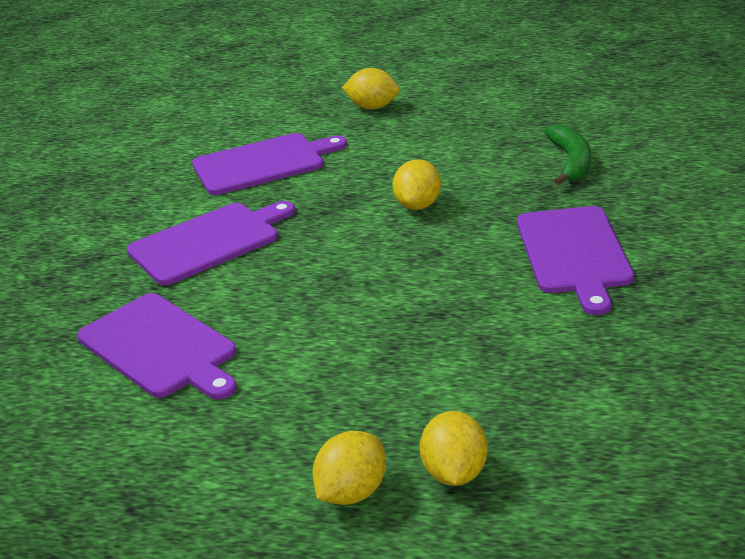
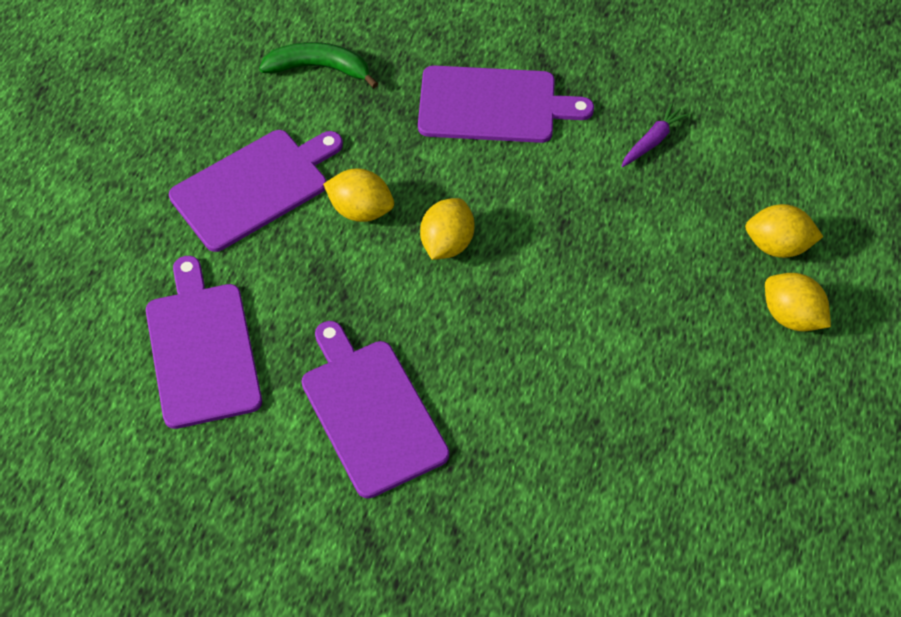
camera: 85 degrees left, 25 degrees up
(160, 347) = (565, 459): purple cutting board -> purple cutting board (254, 187)
(372, 107) = (100, 221): yellow lemon -> yellow lemon (447, 243)
(575, 360) = (652, 141): none -> purple carrot

